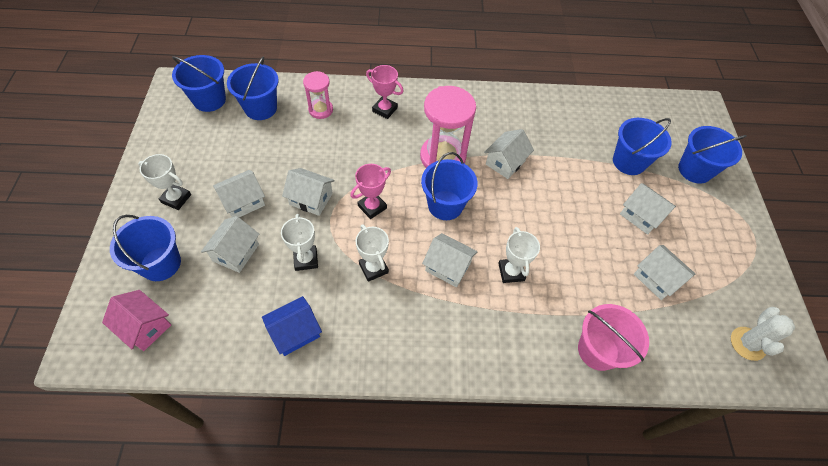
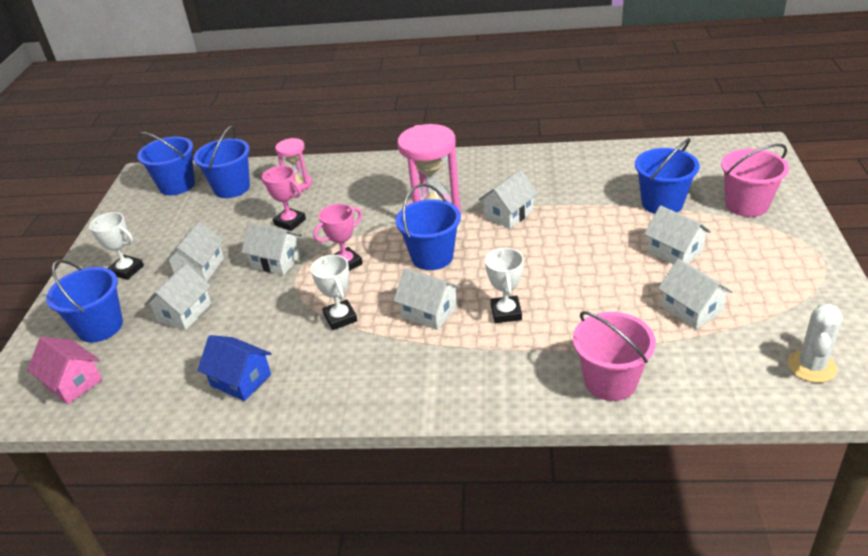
camera: 10 degrees right, 20 degrees down
(243, 202) = (200, 268): white house -> white house turned 45 degrees counterclockwise
(295, 332) = (241, 380): blue house -> blue house turned 60 degrees clockwise
(306, 259) = (263, 314): white trophy -> none
(384, 109) = (371, 178): pink trophy -> pink trophy (290, 222)
(694, 170) = (746, 205): blue bucket -> pink bucket

